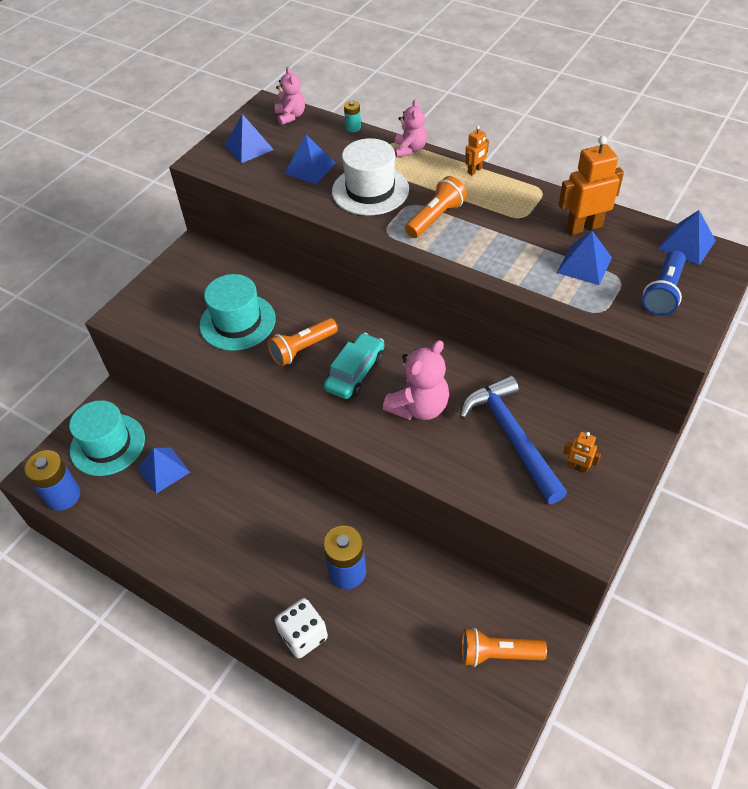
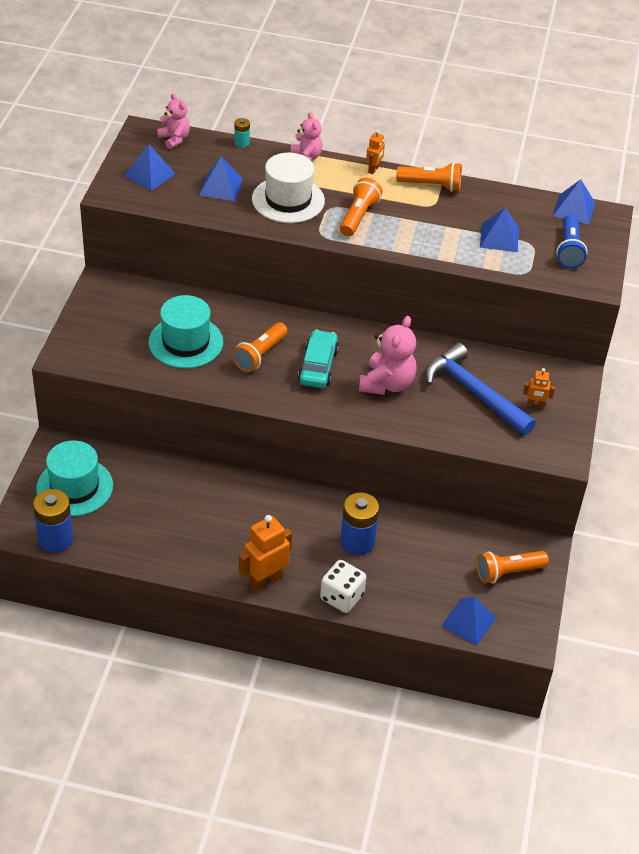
camera: 25 degrees left, 5 degrees down
(163, 470) = (144, 497): blue pyramid -> blue pyramid (468, 621)
(530, 195) = (431, 185): none -> orange flashlight
(584, 227) = (487, 206): orange robot -> orange robot (265, 580)

